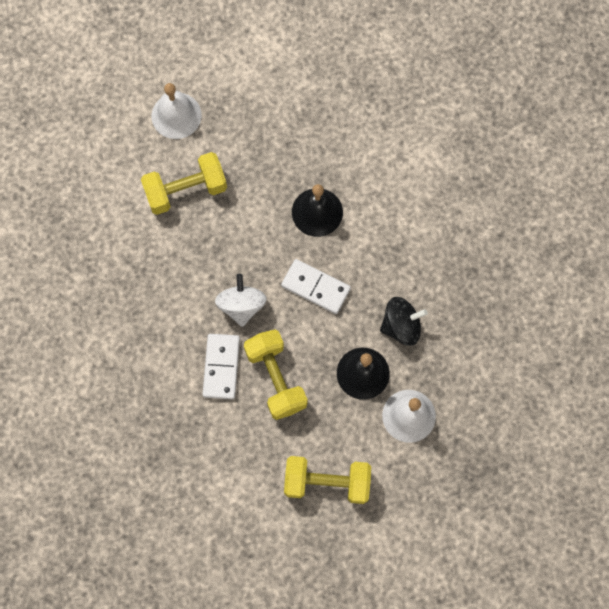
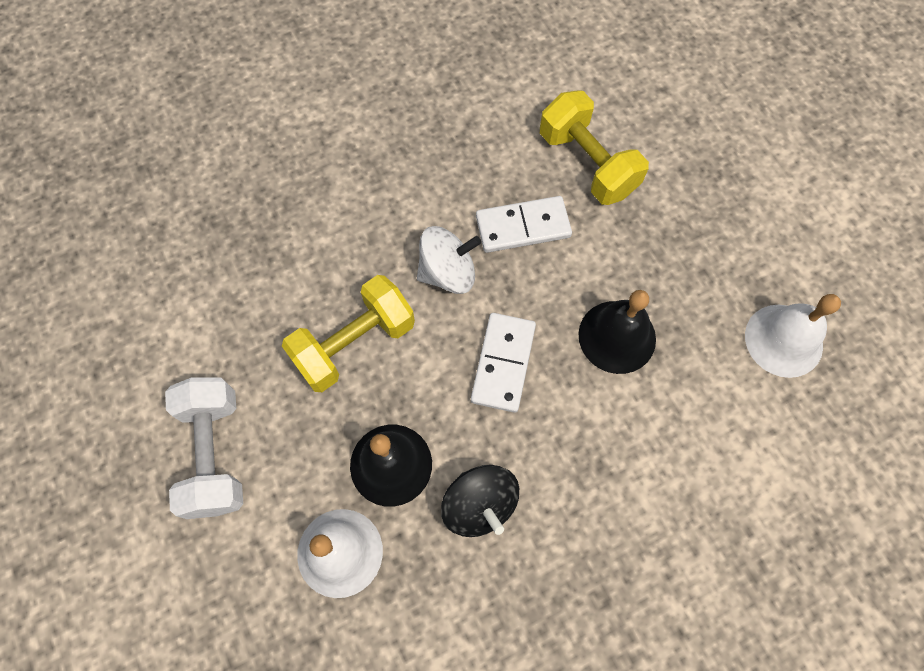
camera: 75 degrees right, 5 degrees down
(176, 115) = (686, 125): white bell -> white bell (783, 340)
(221, 367) = (354, 269): white domino -> white domino (523, 227)
(327, 482) = (215, 453): yellow dumbbell -> white dumbbell

